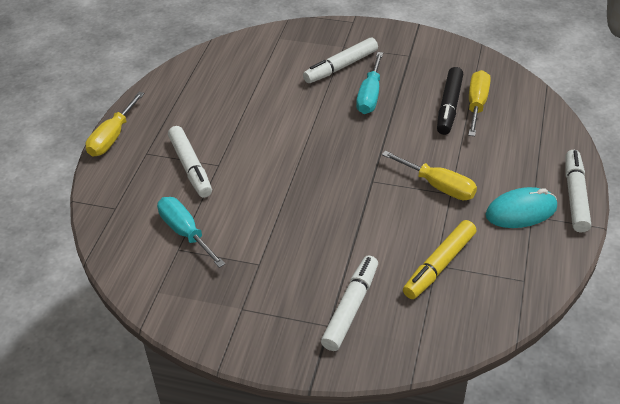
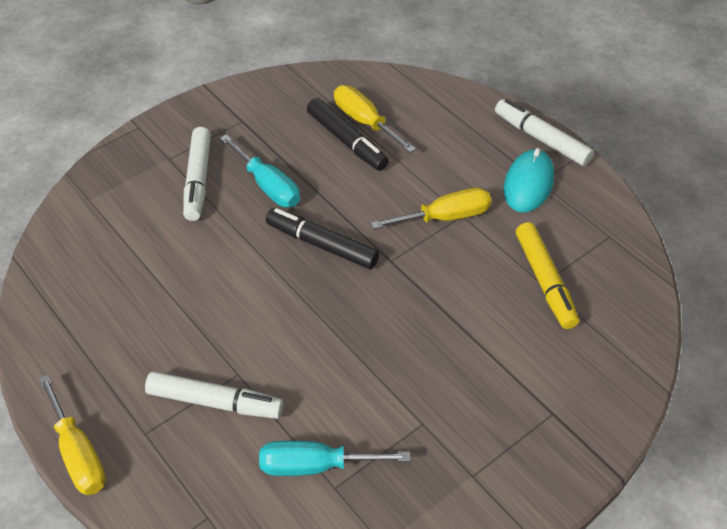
camera: 55 degrees left, 5 degrees up
(349, 144) = (322, 245): none -> black marker
(351, 308) = (544, 381): white marker -> none

